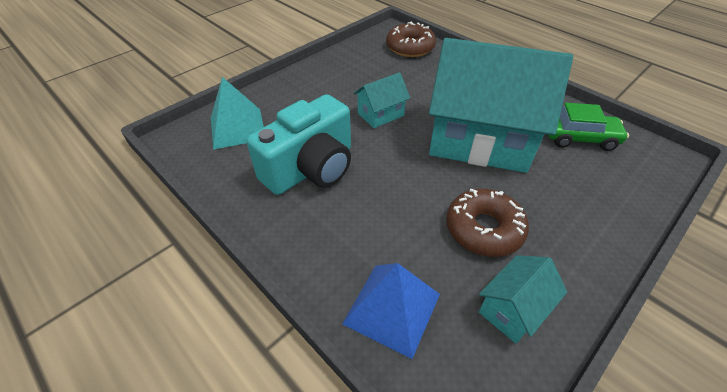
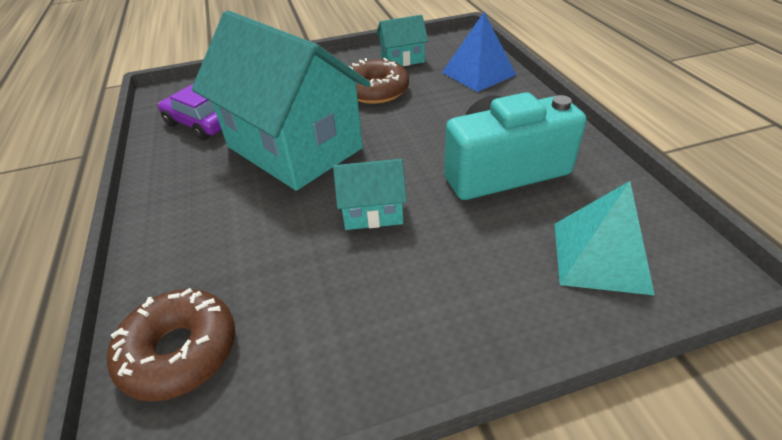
camera: 150 degrees left, 5 degrees down
(579, 138) = (200, 124): green car -> purple car

